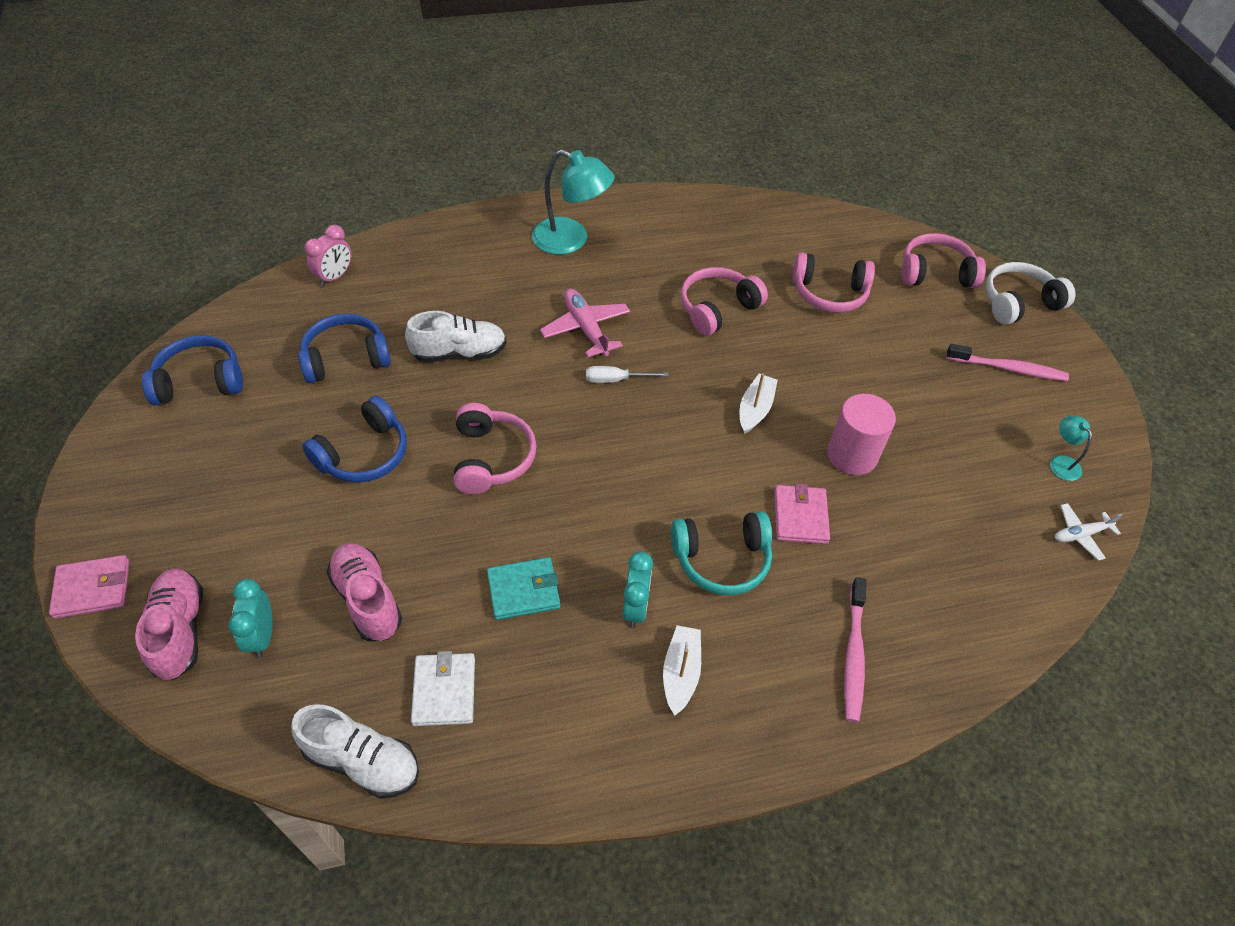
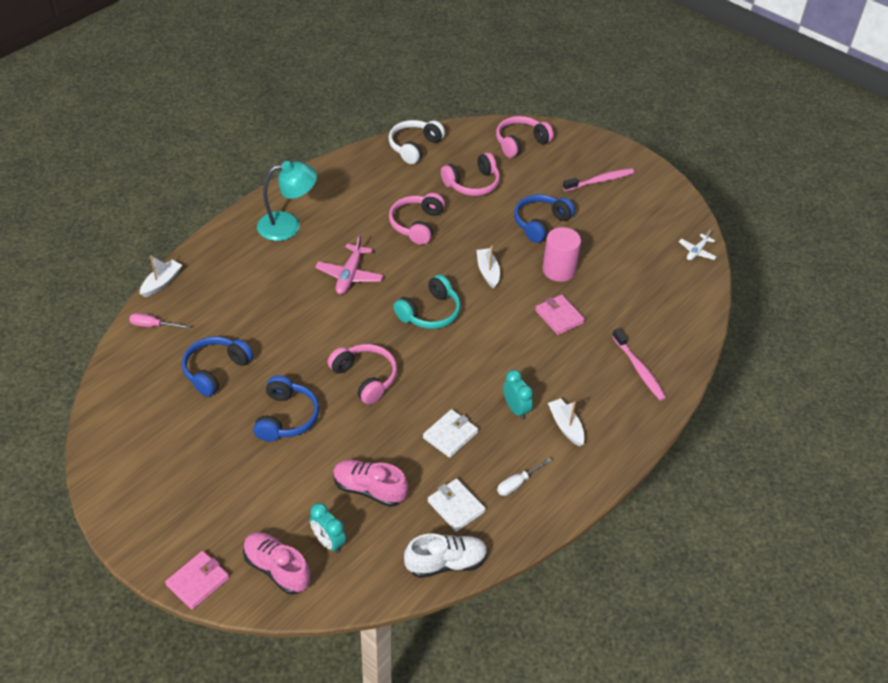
camera: 35 degrees left, 5 degrees down
(200, 381) = (131, 435): blue headphones -> blue headphones (540, 223)
(334, 277) = (153, 325): pink clock -> pink screwdriver
(386, 237) = (161, 283): none -> white boat
(459, 353) = (285, 329): white shoe -> none
(523, 590) = (450, 435): turquoise wallet -> white wallet
(586, 328) = (349, 275): pink plane -> pink plane turned 105 degrees counterclockwise
(616, 380) = (395, 296): white screwdriver -> white screwdriver (518, 483)
(722, 560) = (538, 360): turquoise headphones -> turquoise headphones (430, 312)
(1018, 302) = (577, 139): white headphones -> white headphones (414, 147)
(1061, 462) = (662, 219): turquoise lamp -> none

